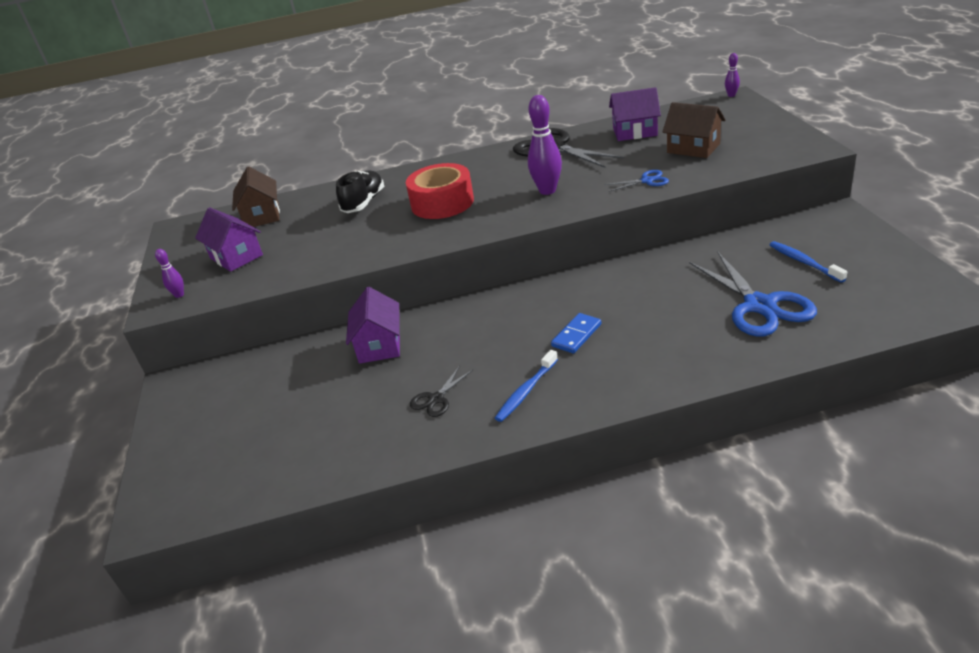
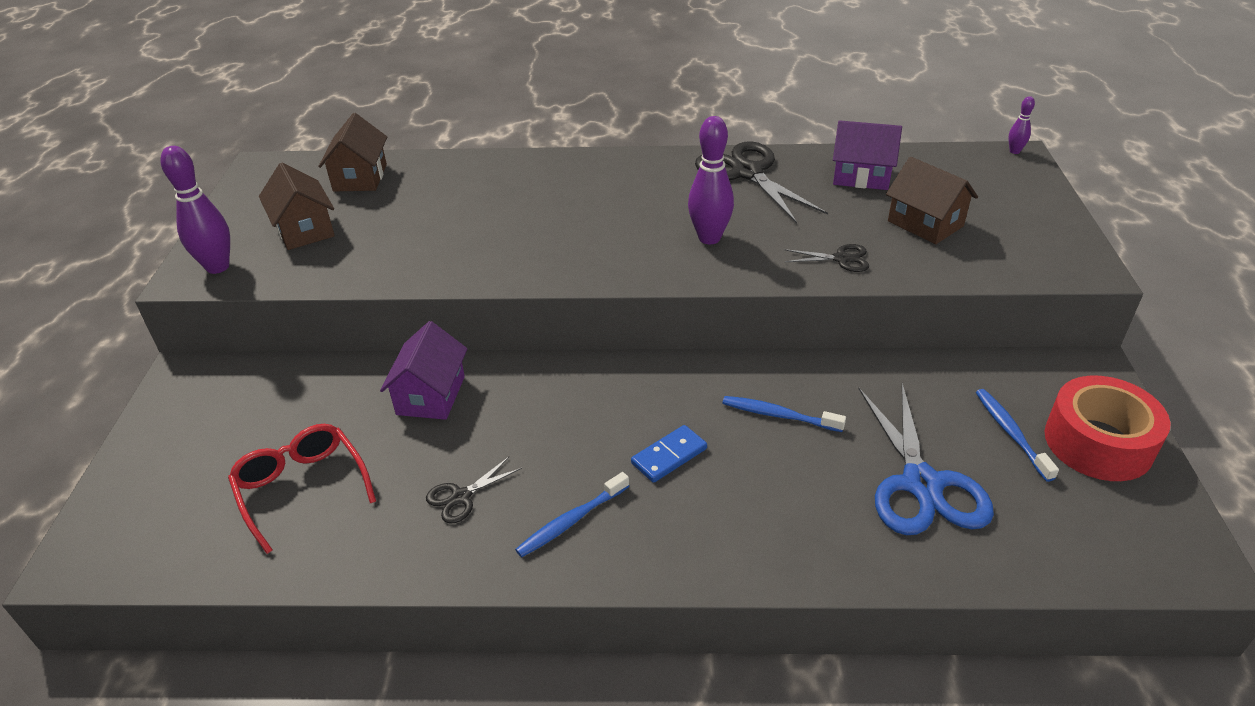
camera: 10 degrees right, 5 degrees up
(179, 295) = (217, 267): purple bowling pin -> purple bowling pin, size x1.99
(236, 256) = (304, 230): purple house -> brown house
(309, 426) = (302, 488): none -> red glasses
(364, 203) = (483, 192): black shoe -> none
(442, 203) = (574, 220): red tape -> red tape (1098, 442)
(641, 292) = (779, 415): none -> blue toothbrush
(647, 181) = (841, 259): blue scissors -> black scissors

